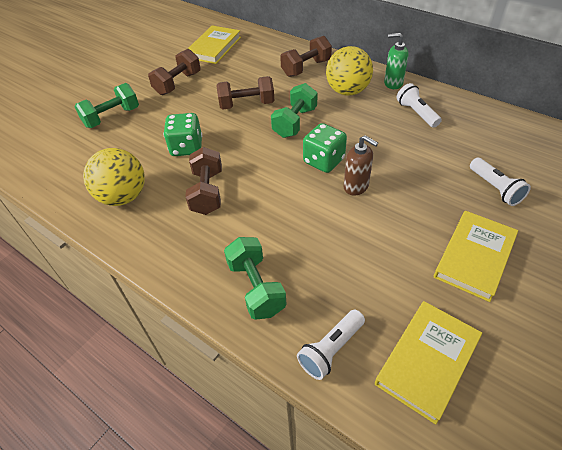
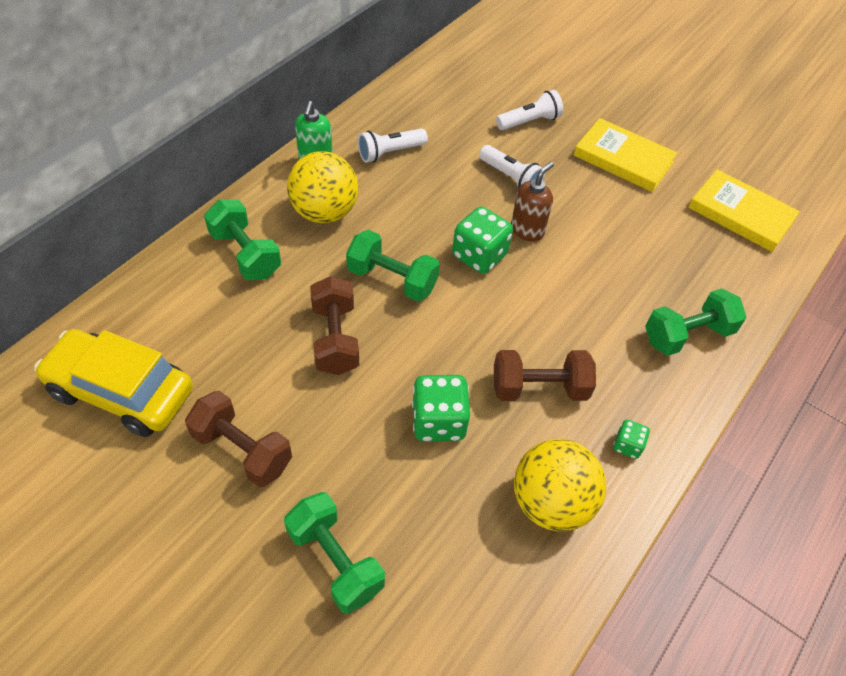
camera: 95 degrees left, 5 degrees up
(156, 238) = (627, 445): none -> green dice
(214, 47) = (121, 392): yellow book -> yellow car
(306, 68) = (245, 254): brown dumbbell -> green dumbbell
(331, 349) = (746, 278): white flashlight -> white flashlight (510, 178)

